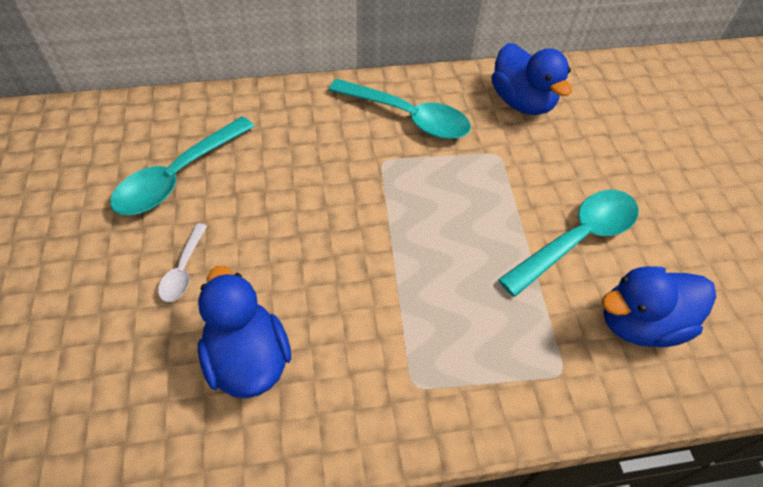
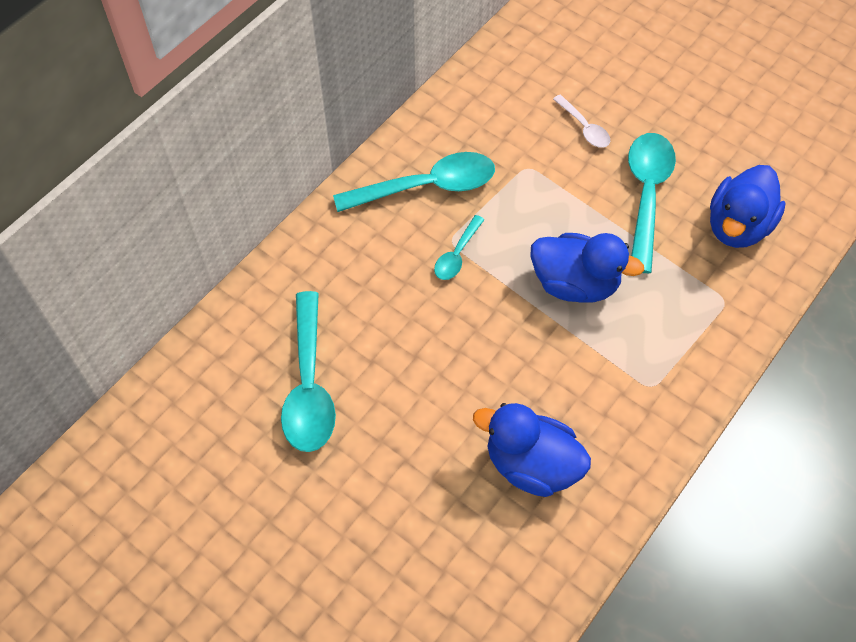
camera: 40 degrees left, 5 degrees up
(183, 270) = (410, 448): white spoon -> white spoon (584, 128)
(376, 172) = (457, 255): none -> turquoise spoon
(522, 102) = (497, 104): blue duck -> blue duck (575, 284)

